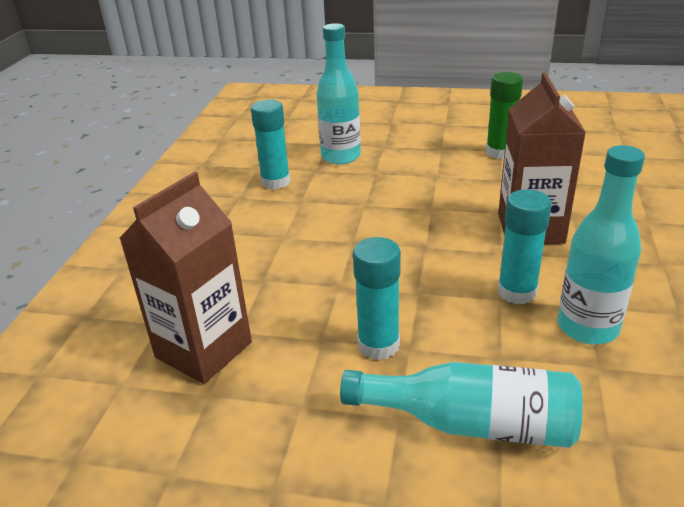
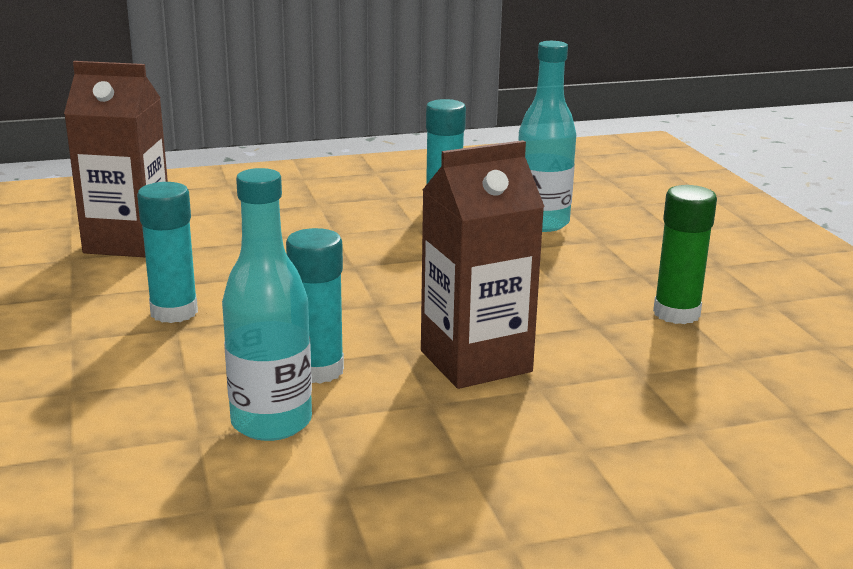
camera: 60 degrees right, 10 degrees down
(470, 423) = (74, 375): turquoise bottle -> none

